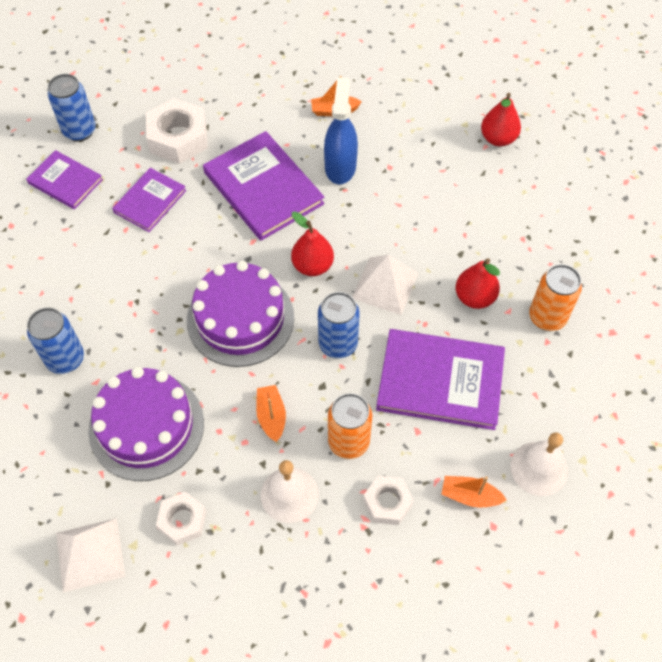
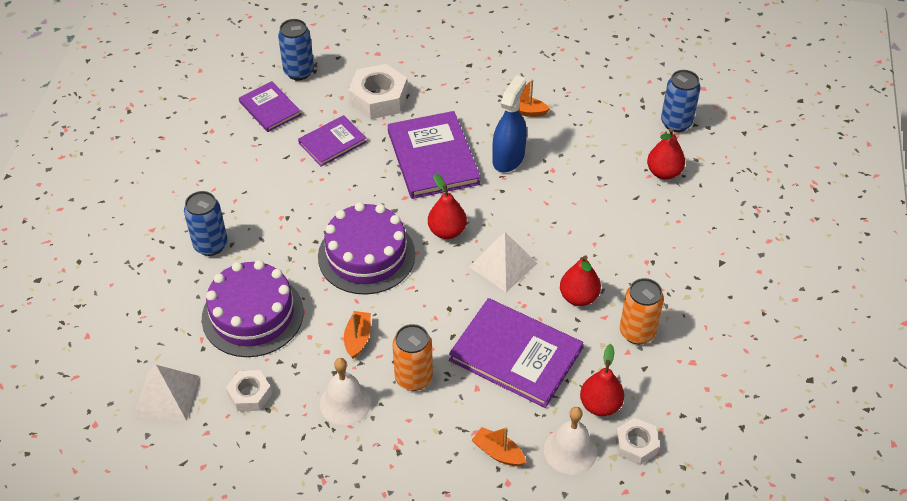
camera: 20 degrees right, 10 degrees down
(338, 344) = (440, 299): blue can -> blue can (676, 123)
(387, 503) = (424, 435): white nut -> white nut (636, 445)
(546, 408) = (600, 405): none -> red pear

